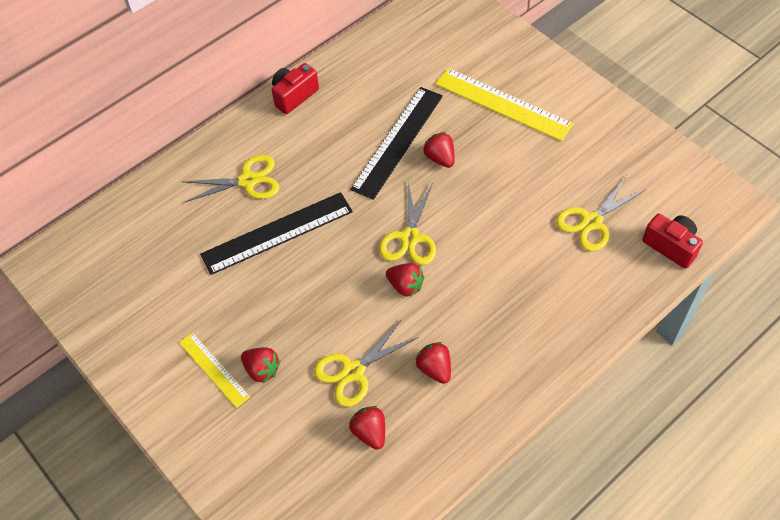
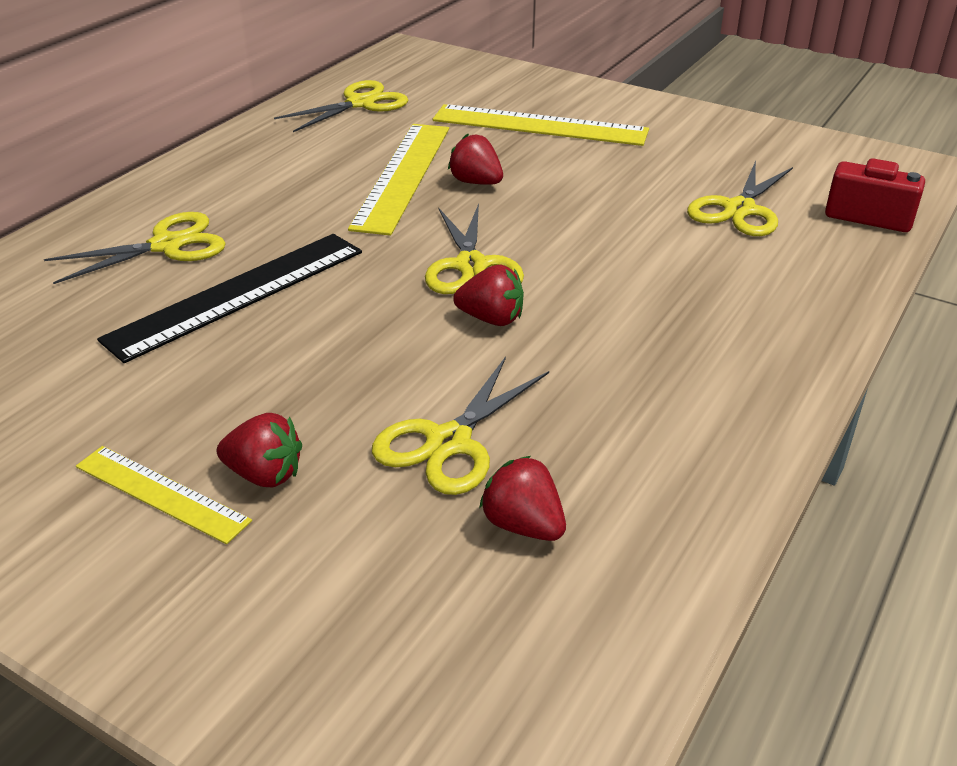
camera: 20 degrees left, 20 degrees down
(294, 96) = (219, 155): red camera -> none
(395, 54) = (360, 103): none -> yellow scissors
(397, 141) = (402, 176): black ruler -> yellow ruler
(434, 369) = (598, 410): red strawberry -> none

